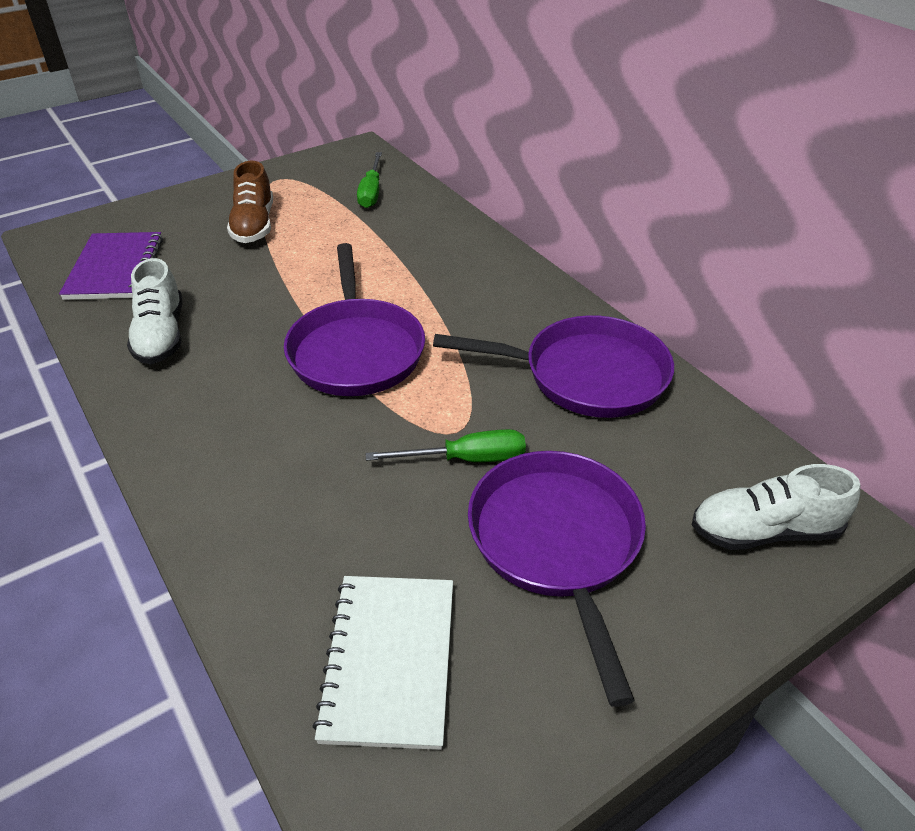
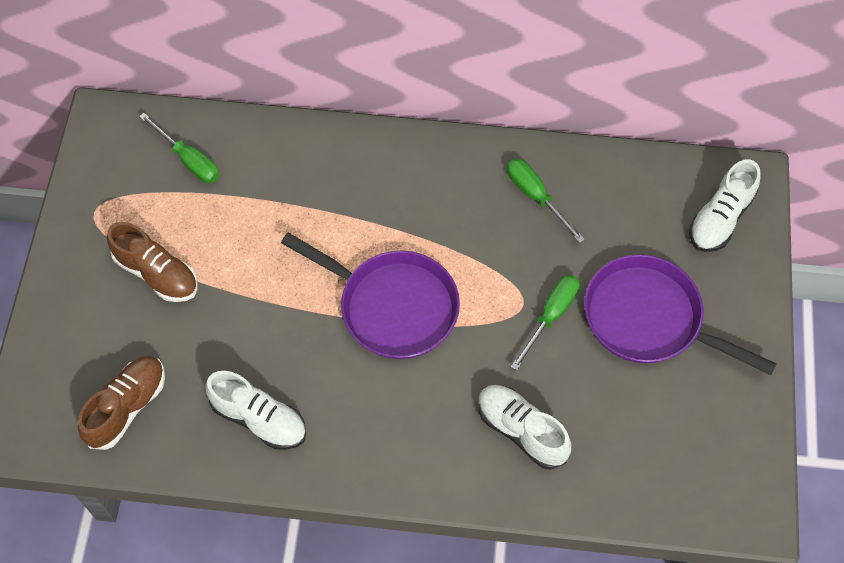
camera: 50 degrees left, 20 degrees up
(115, 268) = (127, 407): purple notebook -> brown shoe
(302, 513) = (521, 430): none -> white shoe
(389, 660) = (658, 451): white notebook -> none
(585, 375) = (536, 197): purple pan -> green screwdriver

